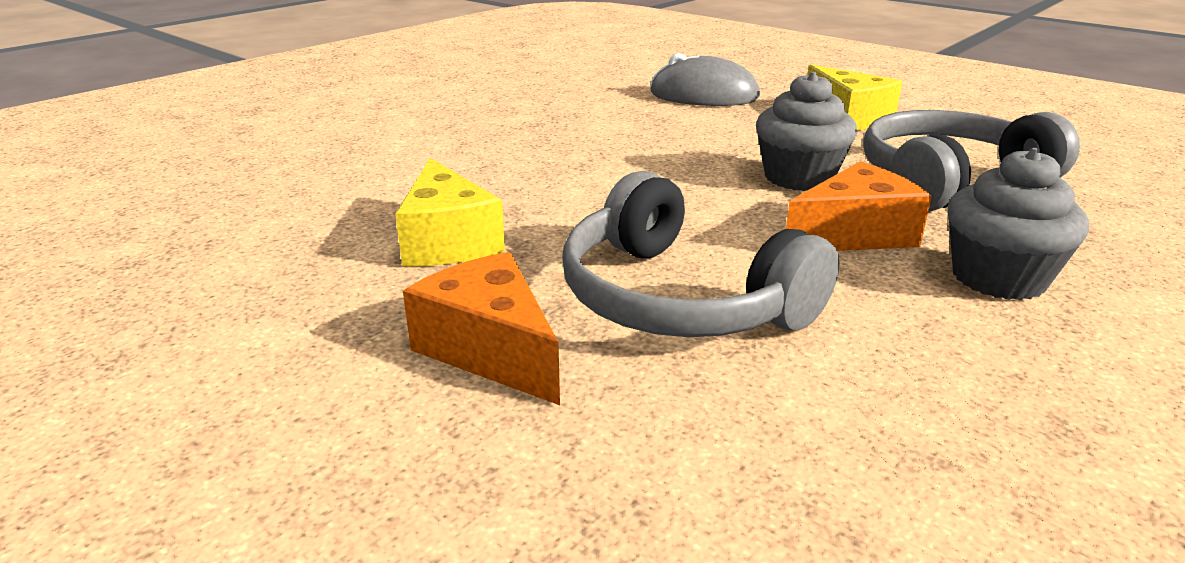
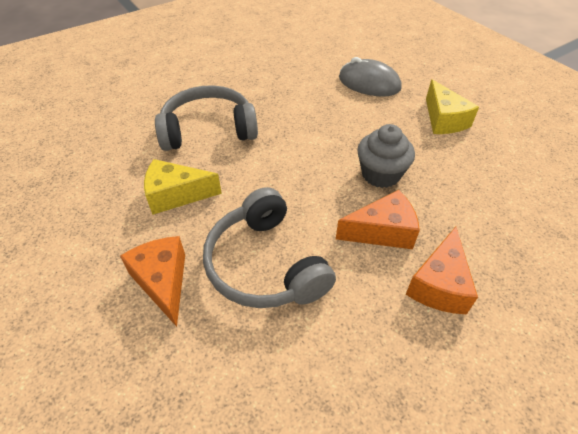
camera: 15 degrees right, 20 degrees up
(448, 241) = (176, 195): yellow cheese -> yellow cheese turned 90 degrees clockwise
(948, 181) = (466, 193): grey headphones -> grey headphones (208, 129)
(998, 278) = (439, 284): grey cupcake -> orange cheese

